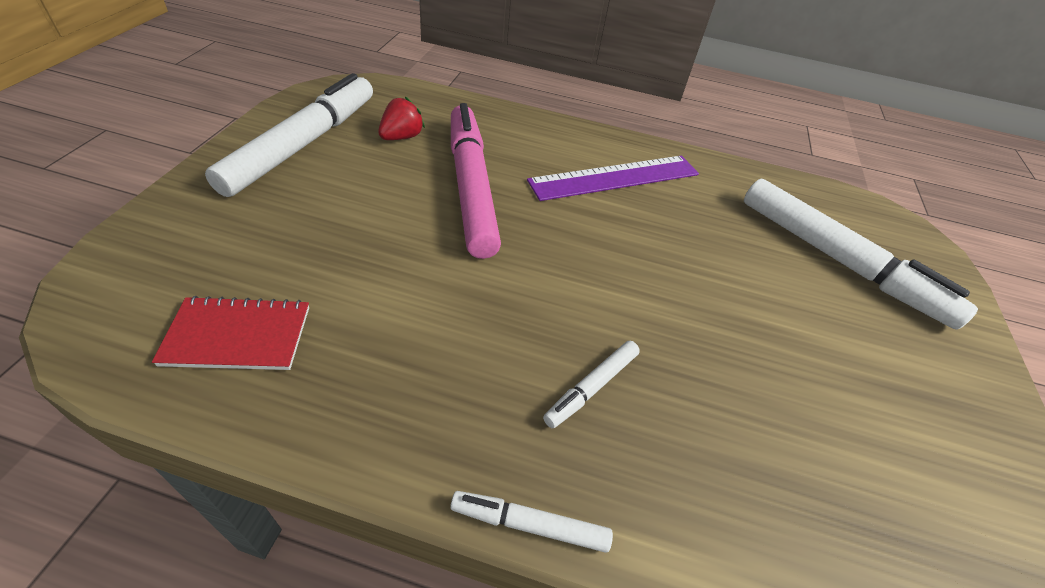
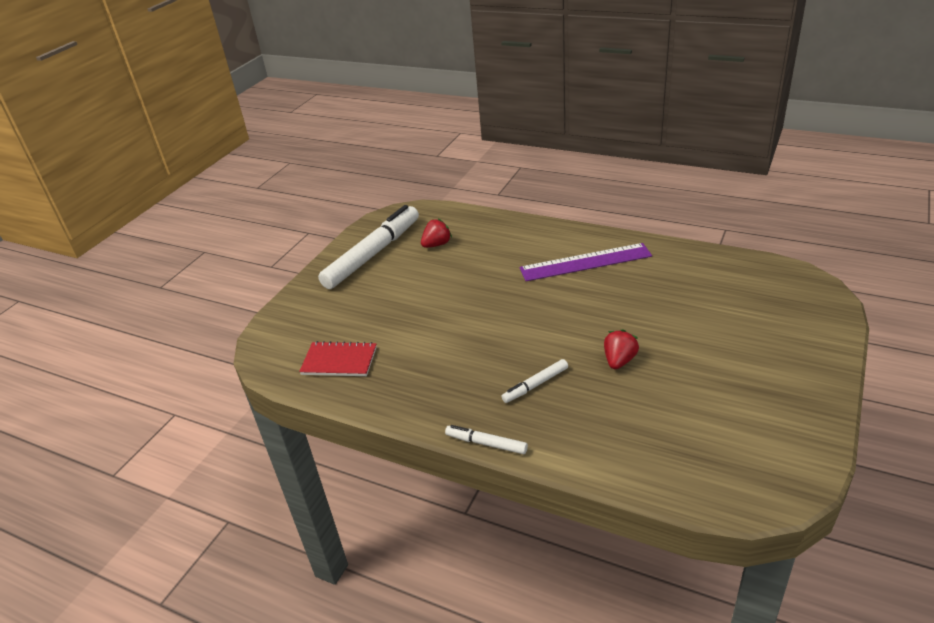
camera: 20 degrees right, 10 degrees down
(471, 186) = (480, 274): pink marker -> none
(707, 340) = (619, 360): none -> red strawberry
(838, 261) = (742, 311): white marker -> none

